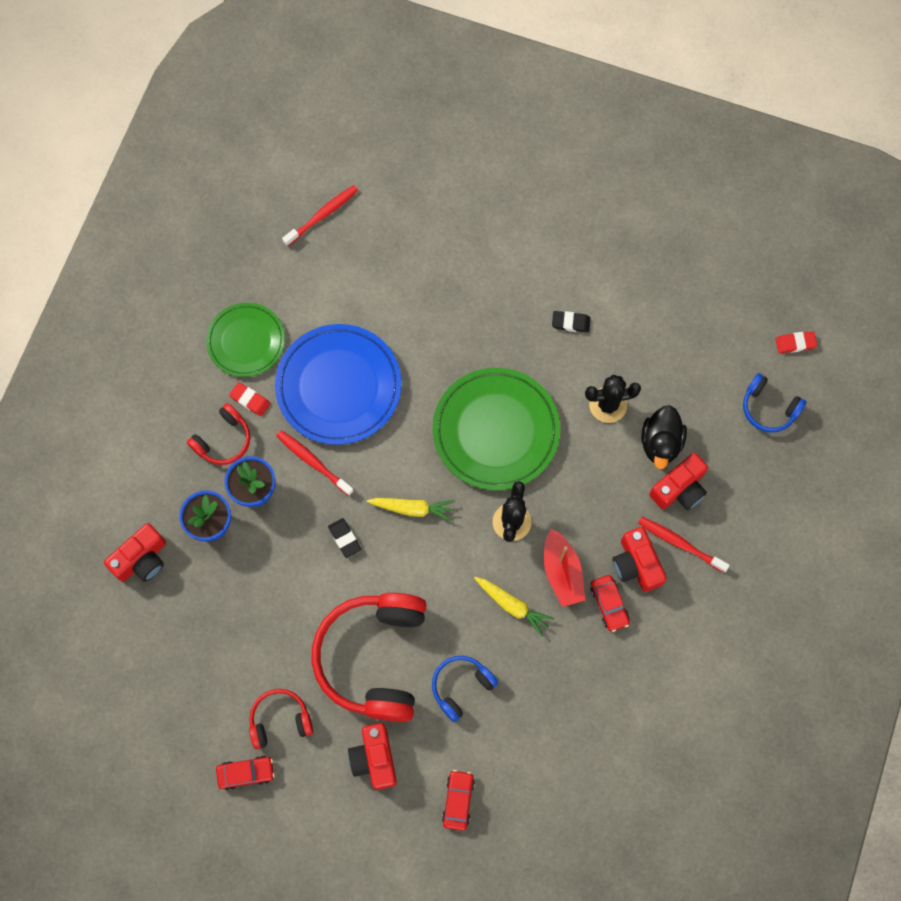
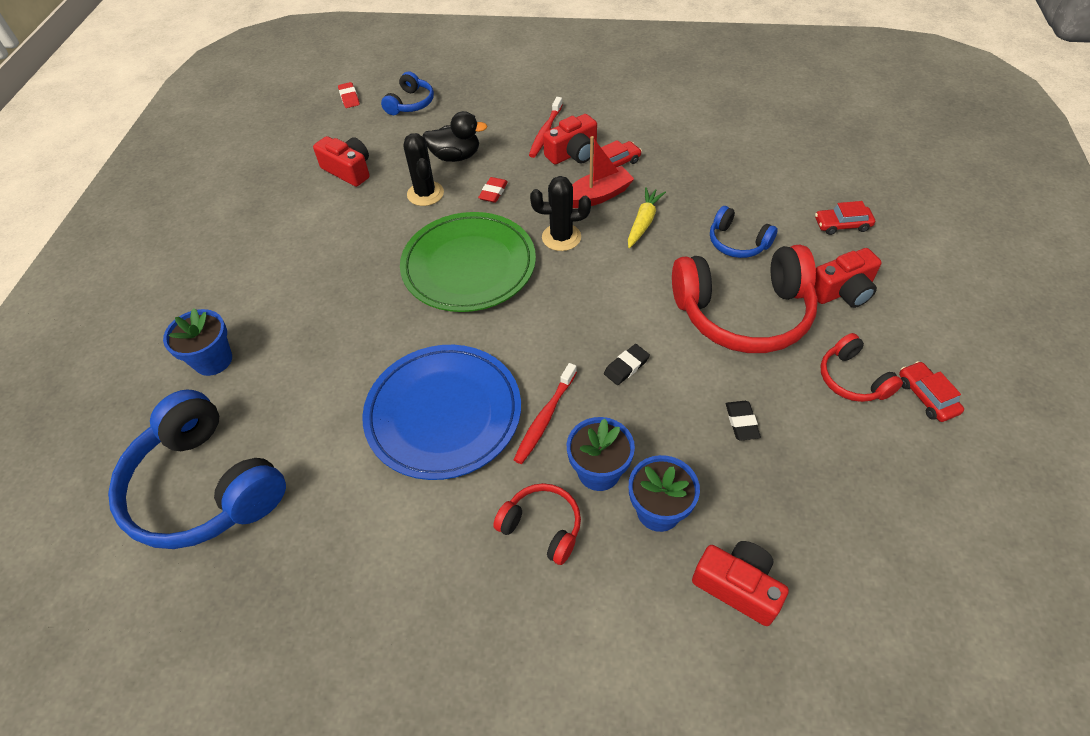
camera: 100 degrees left, 20 degrees down
(246, 341) = (396, 535): green plate -> none
(250, 400) = (480, 508): red eraser -> red eraser (493, 192)
(322, 215) = (205, 487): red toothbrush -> blue headphones
(413, 508) = (572, 315): yellow carrot -> none
(442, 215) = (213, 360): none -> blue flower pot
(571, 323) = (342, 232): black eraser -> black eraser (741, 422)
(679, 489) = (496, 140): red camera -> red camera (348, 170)

